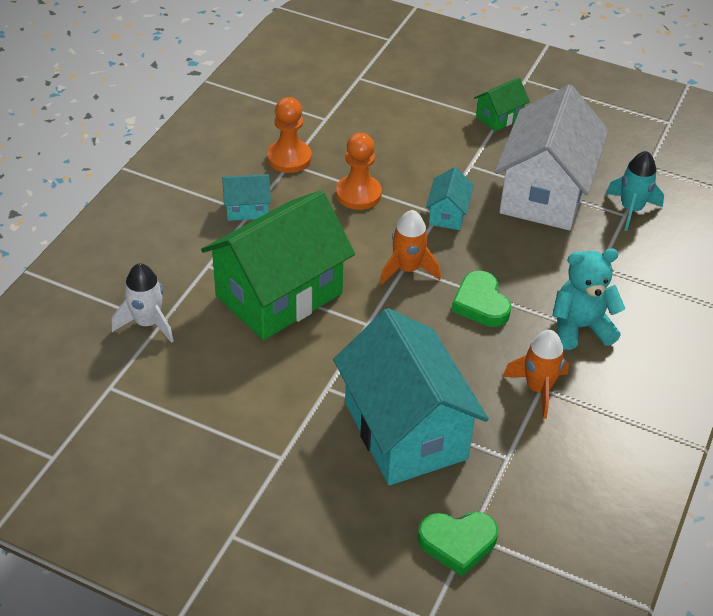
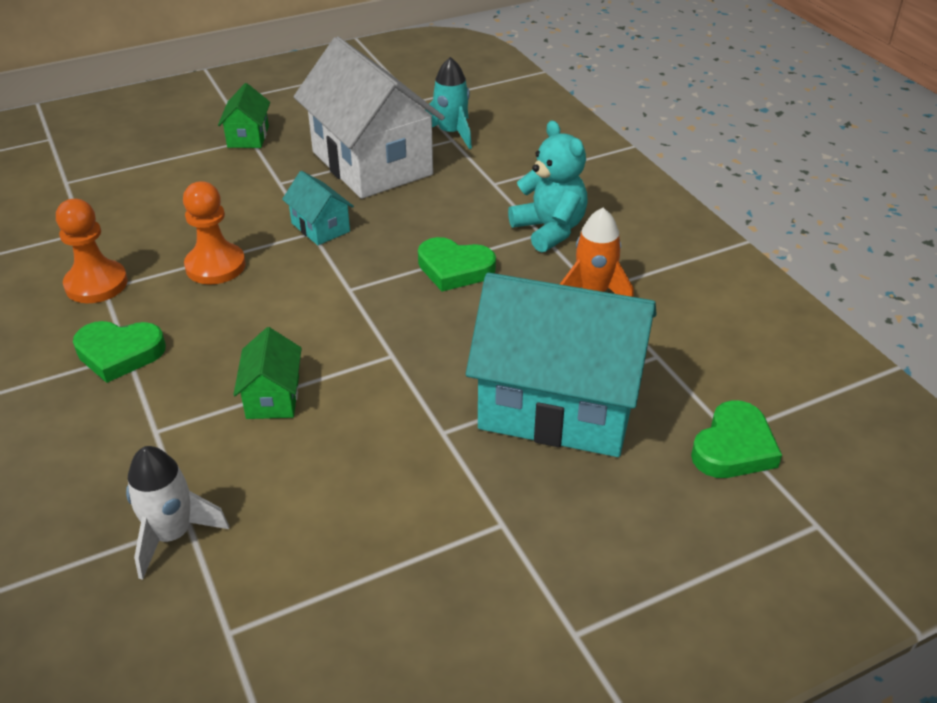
camera: 50 degrees left, 5 degrees down
(247, 209) = (119, 353): turquoise house -> green heart
(279, 295) = (273, 397): green house -> green house, size x0.43
(407, 269) = (355, 289): orange rocket -> none
(580, 327) = (549, 230): turquoise teddy bear -> turquoise teddy bear turned 120 degrees clockwise

